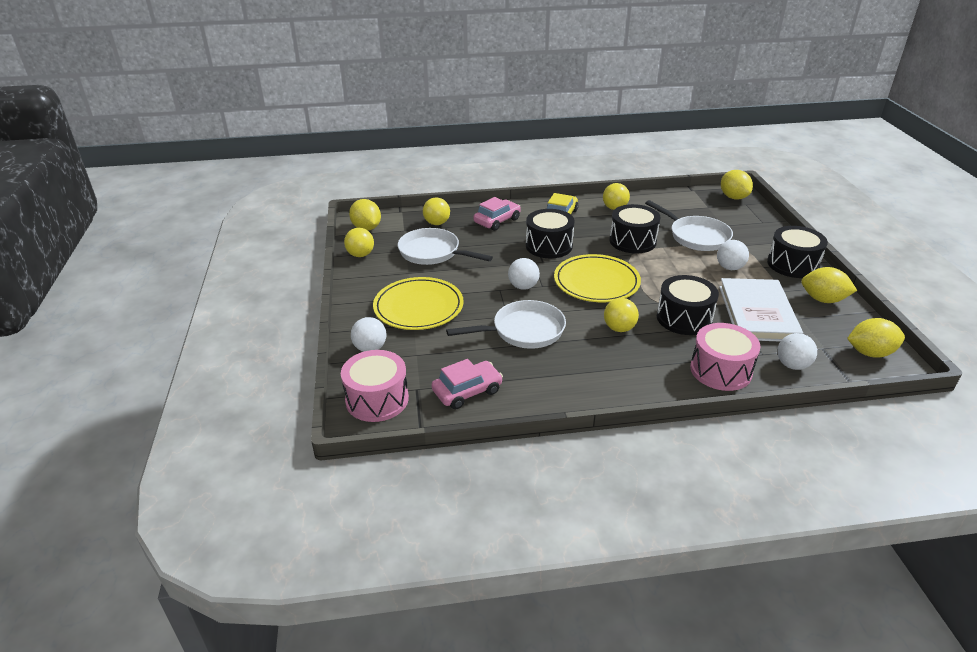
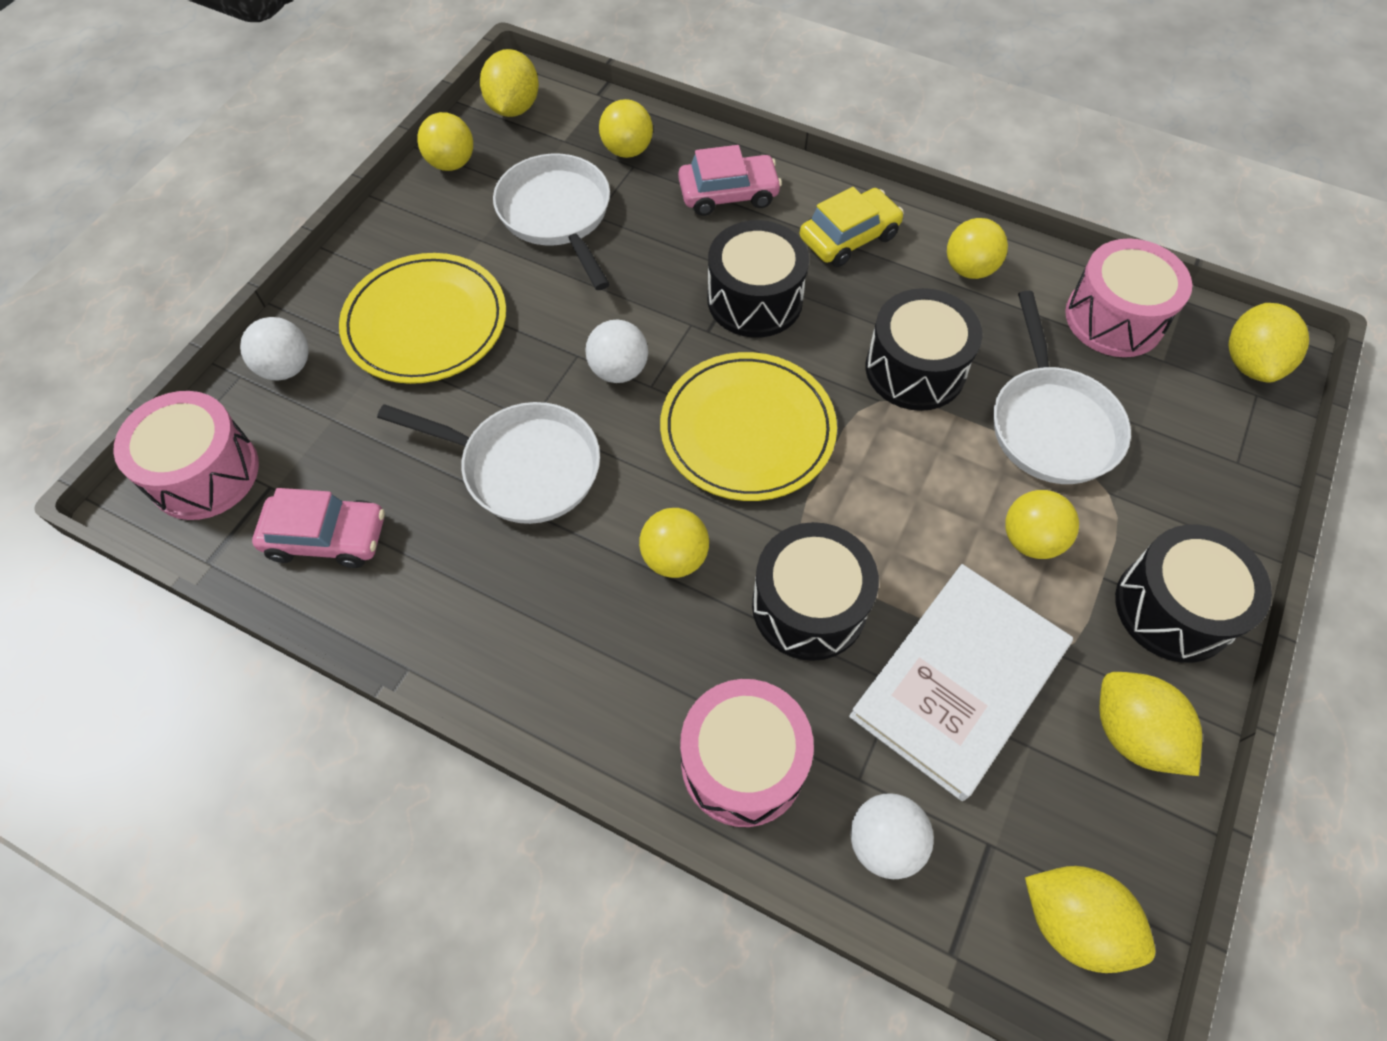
camera: 35 degrees right, 25 degrees up
(679, 202) = (1114, 318): none -> pink drum
(729, 268) = (1030, 540): white ball -> yellow ball

